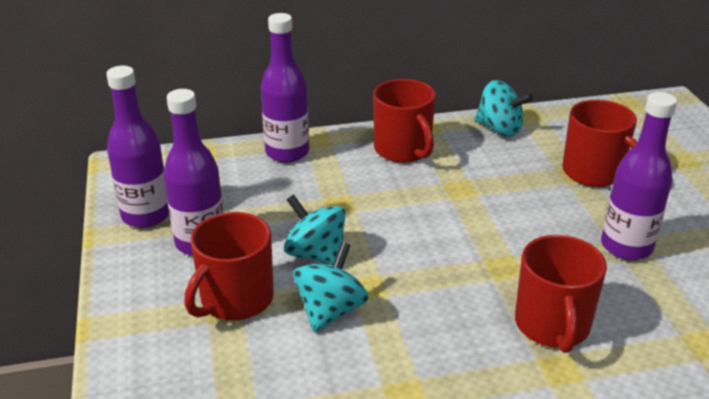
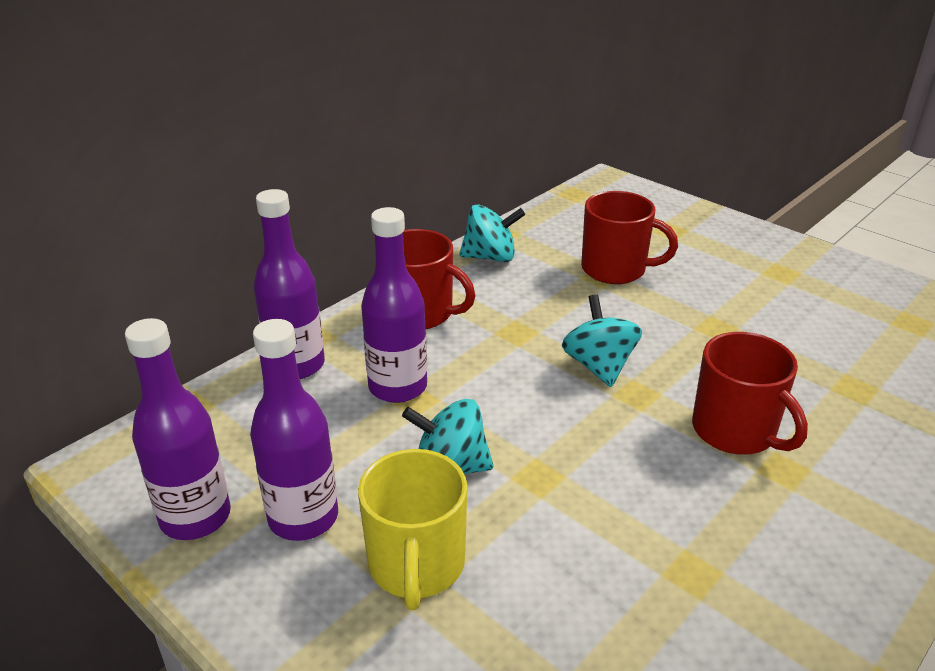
camera: 35 degrees left, 0 degrees up
(235, 300) = (416, 565): red mug -> yellow mug
(330, 310) = (530, 522): turquoise spinning top -> turquoise spinning top (599, 366)
(626, 247) = (711, 328): purple bottle -> purple bottle (398, 387)

